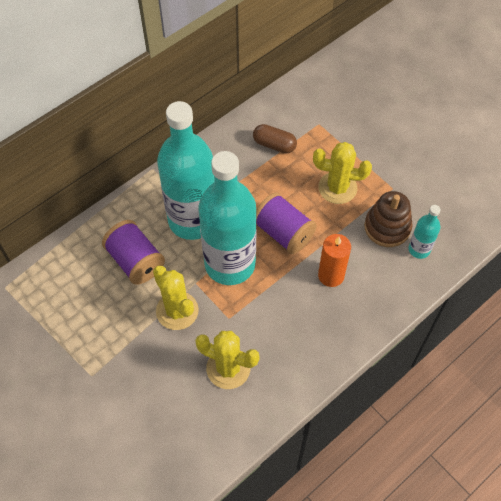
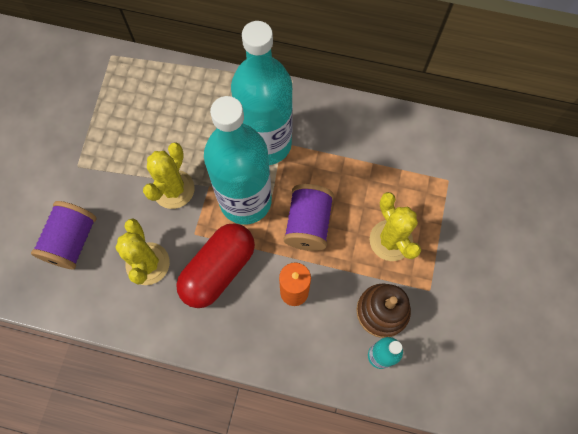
camera: 55 degrees right, 10 degrees up
(136, 261) = (197, 128): purple spool -> purple spool (72, 241)
(273, 318) = (218, 270): none -> red capsule
(274, 145) = (394, 157): brown capsule -> none

